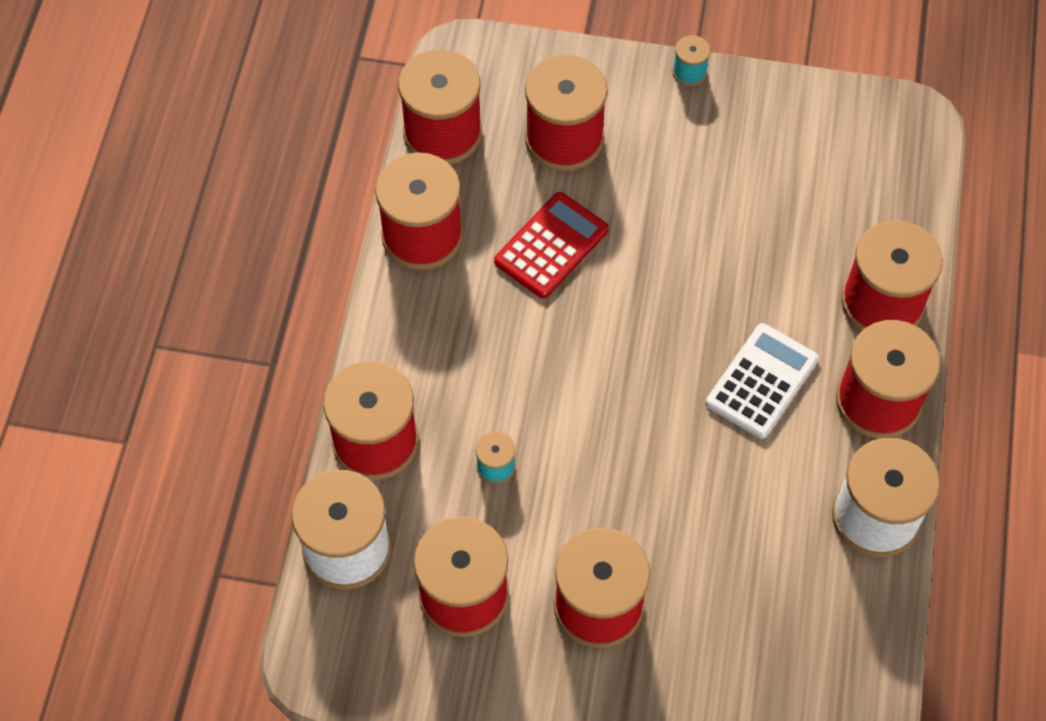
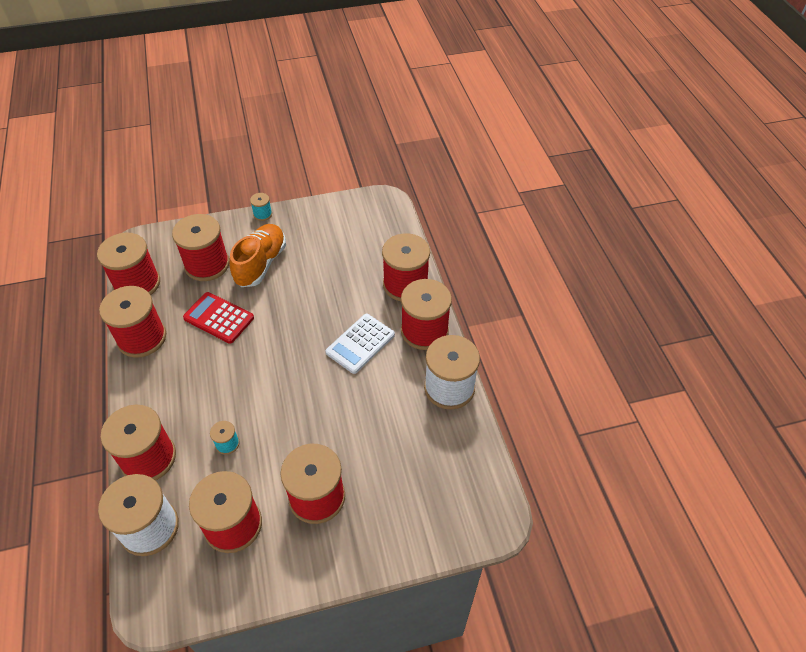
camera: 25 degrees left, 10 degrees down
(551, 246) = (219, 318): red calculator -> red calculator turned 75 degrees counterclockwise
(652, 170) = (261, 264): none -> orange shoe
(762, 381) = (360, 343): white calculator -> white calculator turned 150 degrees counterclockwise

